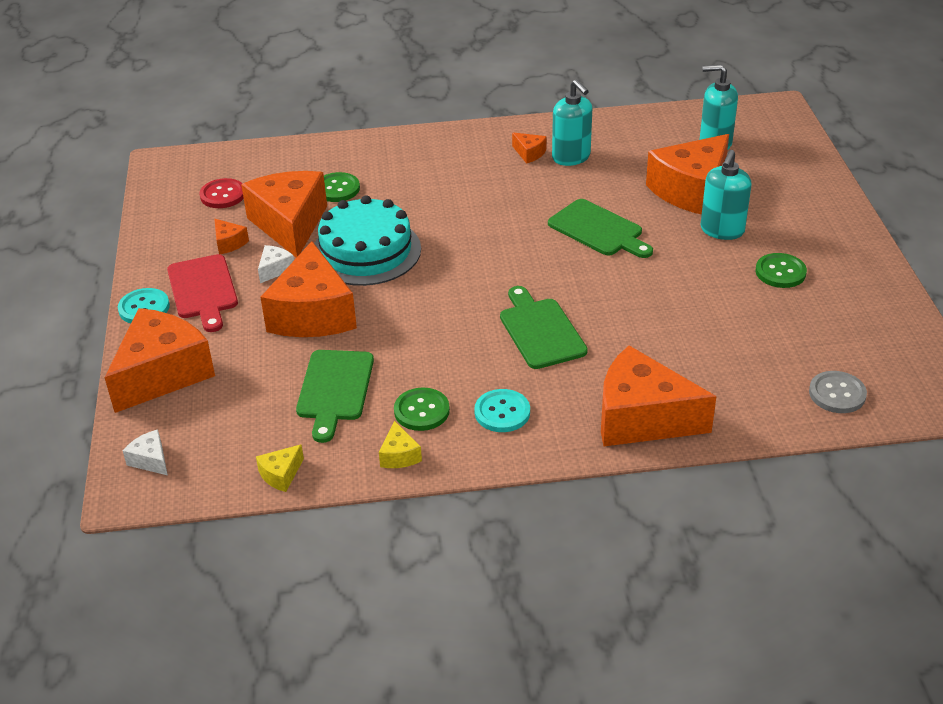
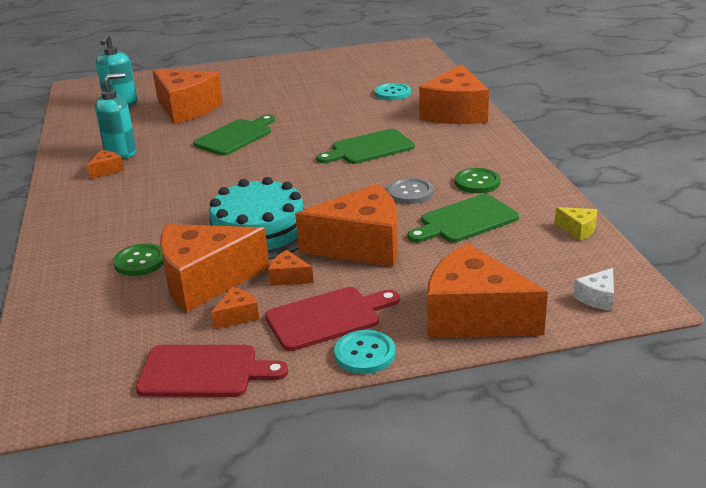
camera: 95 degrees left, 10 degrees down
(164, 230) = (204, 372): none -> red cutting board
(223, 195) = (131, 339): red button -> none
(275, 269) = (289, 277): white cheese -> orange cheese
(334, 389) = (465, 220): green cutting board -> green cutting board turned 150 degrees clockwise
(399, 455) = (530, 185): yellow cheese -> none
(502, 412) = (467, 154): turquoise button -> turquoise button (392, 93)
(722, 230) = (242, 98): turquoise soap dispenser -> none
(780, 272) = (293, 82): green button -> none
(837, 394) = (414, 68): grey button -> grey button (410, 193)

